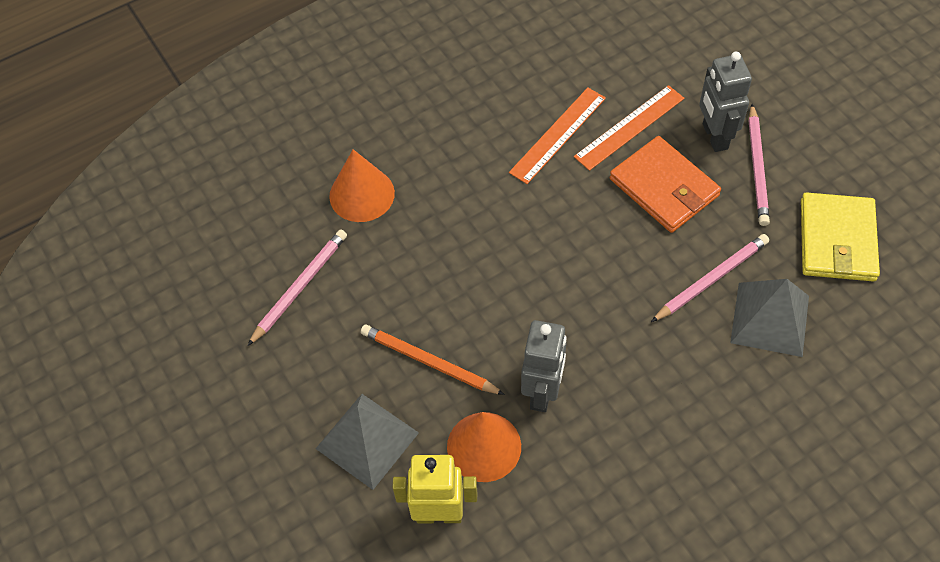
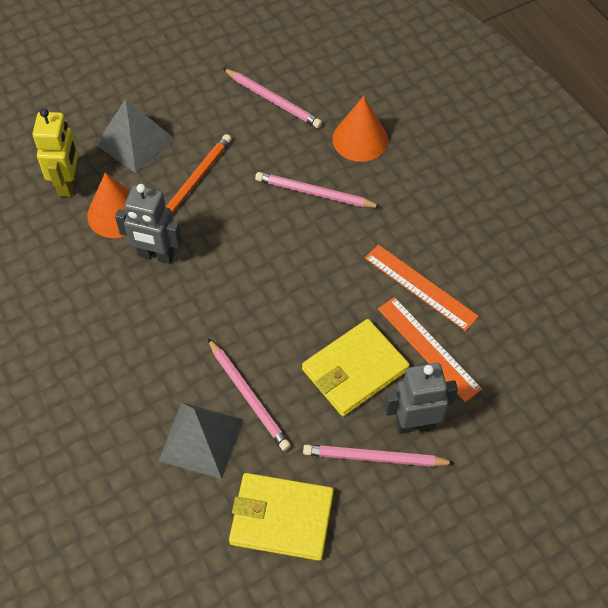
camera: 90 degrees right, 0 degrees up
(441, 234) = (315, 193): none -> pink pencil
(664, 187) = (354, 369): orange wallet -> yellow wallet

